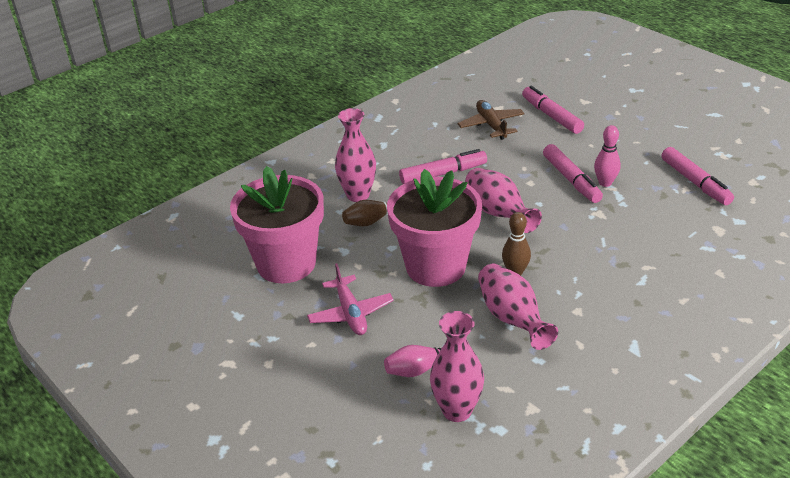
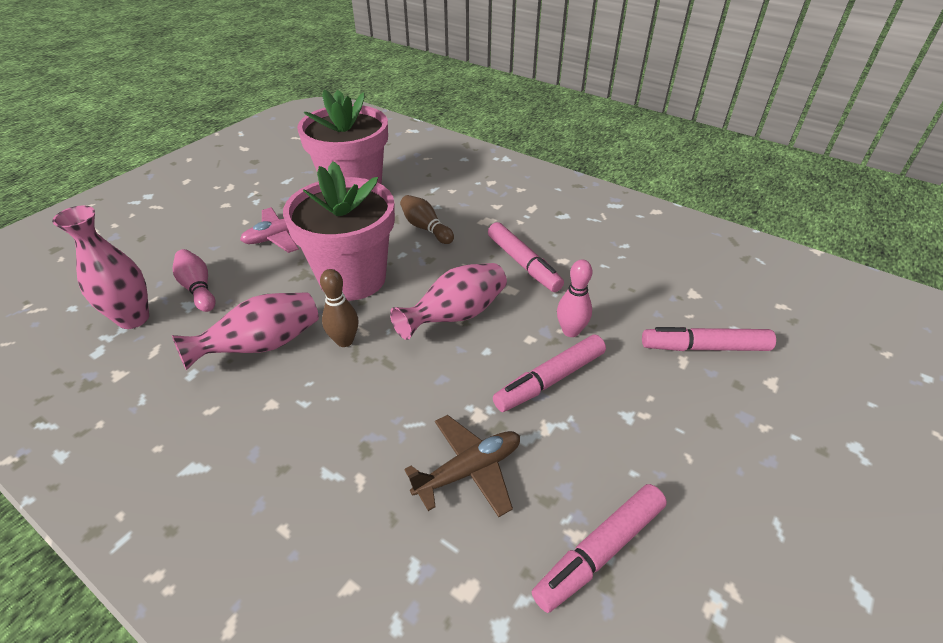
camera: 75 degrees right, 5 degrees up
(358, 195) = (465, 213): pink vase -> none
(491, 125) = (646, 291): brown plane -> brown plane (469, 470)
(551, 116) = (704, 347): pink marker -> pink marker turned 135 degrees counterclockwise
(605, 183) = (555, 419): pink bowling pin -> pink bowling pin (570, 331)

